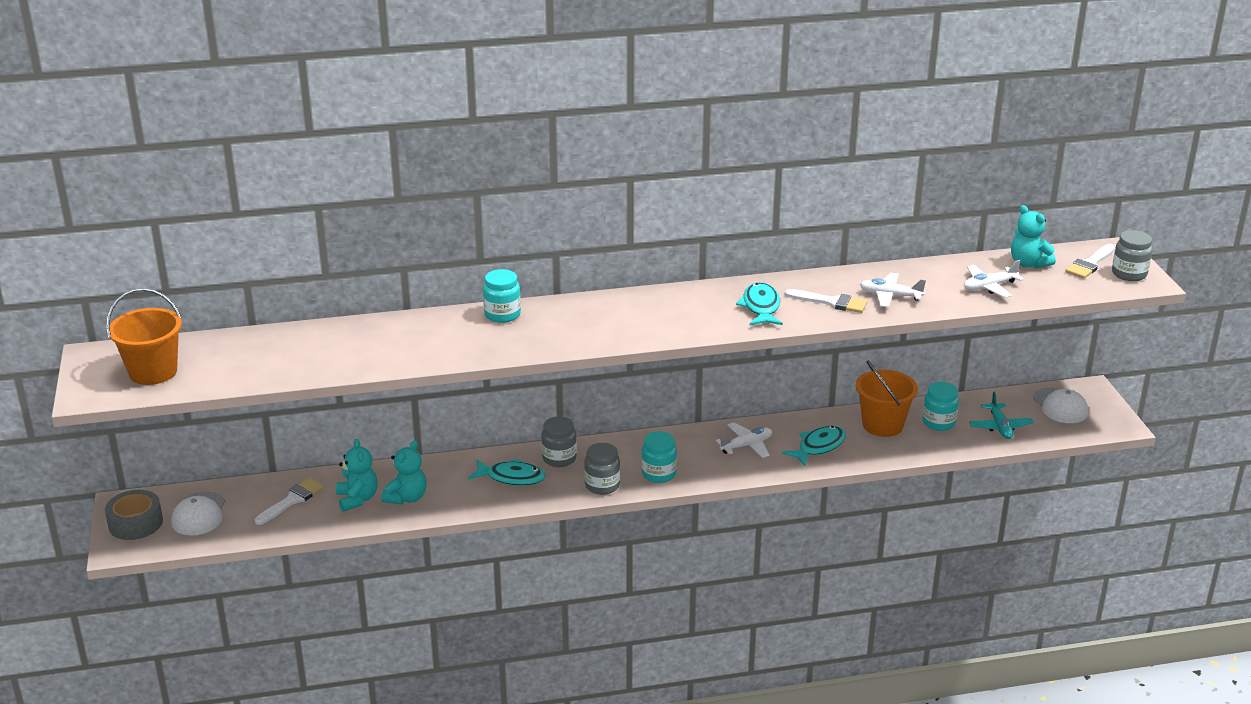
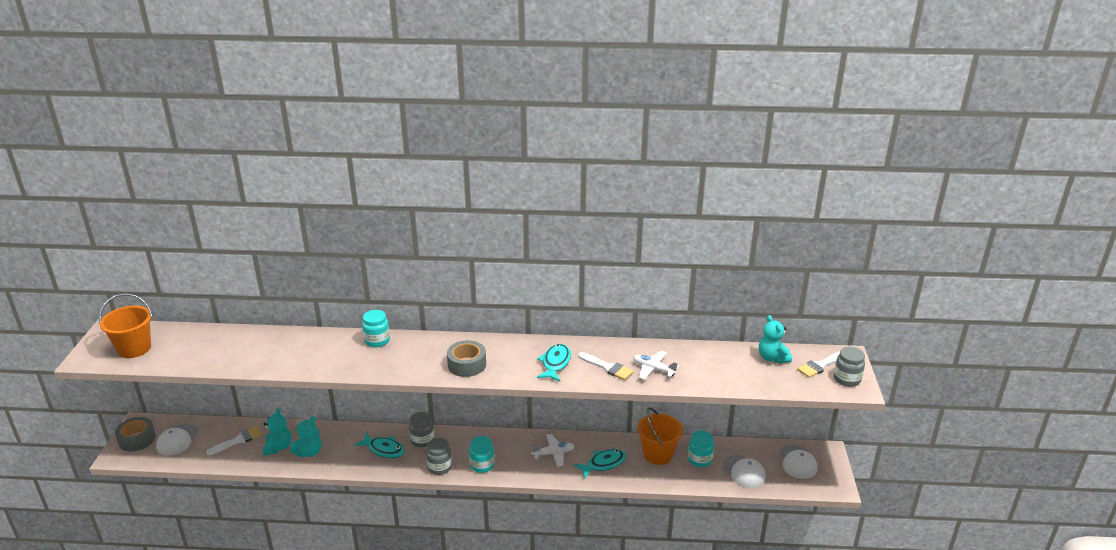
camera: 15 degrees right, 0 degrees up
(645, 324) = (467, 364): none -> grey tape
(989, 287) = (732, 373): white plane -> none
(1000, 427) = (743, 471): turquoise plane -> white cap

